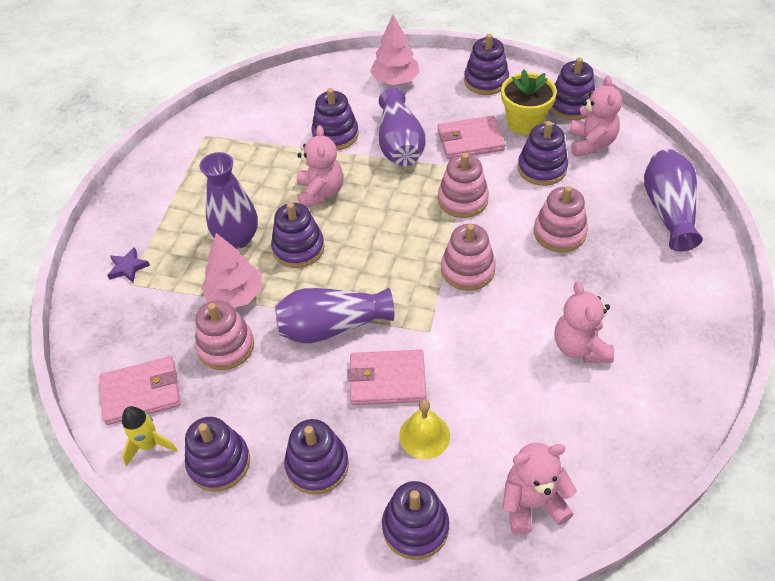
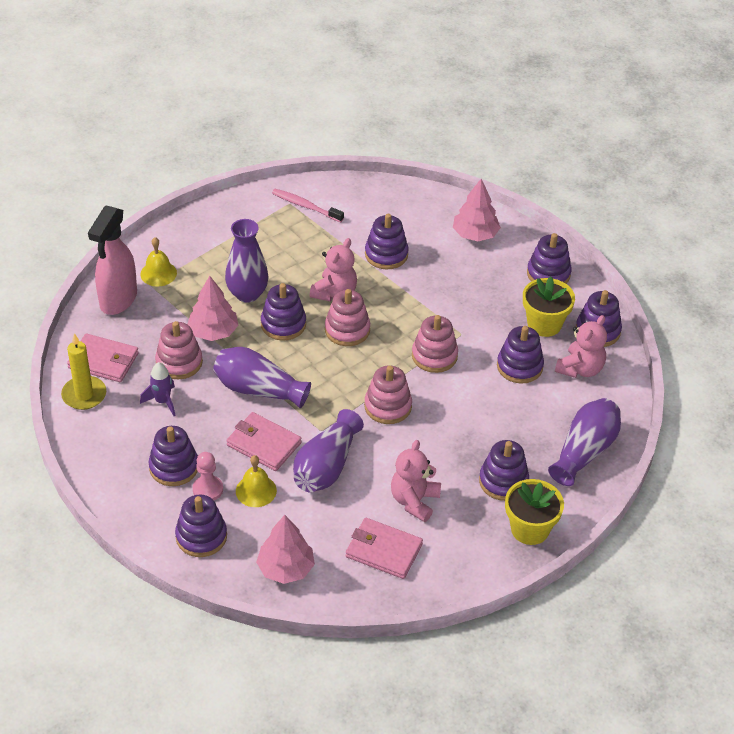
camera: 30 degrees right, 5 degrees down
(105, 318) = (118, 300): none -> pink spray bottle
(128, 267) = (158, 273): purple star -> yellow bell
(149, 445) = (84, 395): yellow rocket -> yellow candle
(219, 462) = (116, 430): purple stacking toy -> purple stacking toy (503, 481)
(223, 130) = (305, 206): none -> pink toothbrush
(243, 399) = (162, 401): none -> purple rocket
(374, 467) = (208, 489): none -> pink pawn
(400, 144) = (428, 288): purple vase -> purple vase (326, 466)
(470, 140) = (486, 315): pink wallet -> pink wallet (383, 550)
(532, 503) = (285, 568): pink teddy bear -> pink tree
(559, 233) = (482, 419): pink stacking toy -> pink stacking toy (347, 330)
(701, 309) = (530, 529): none -> yellow flower pot

